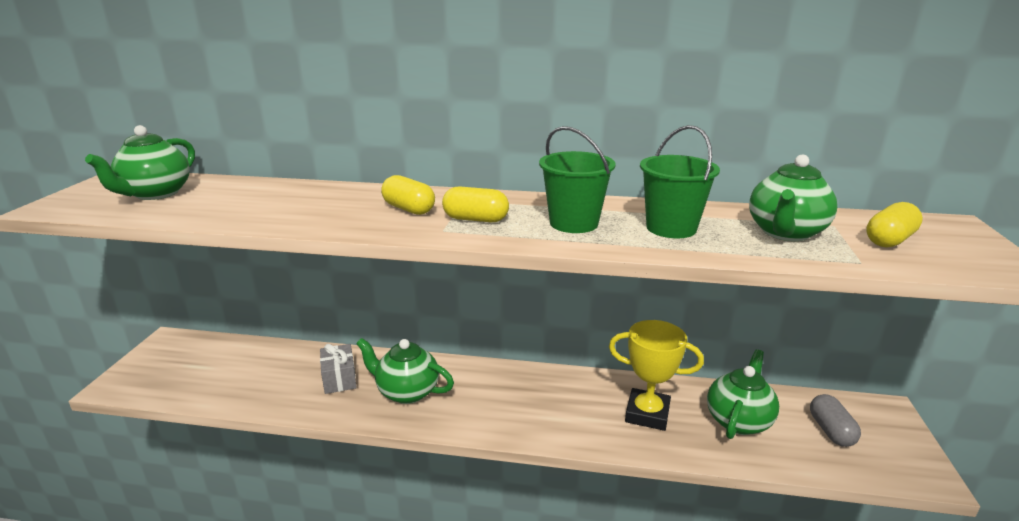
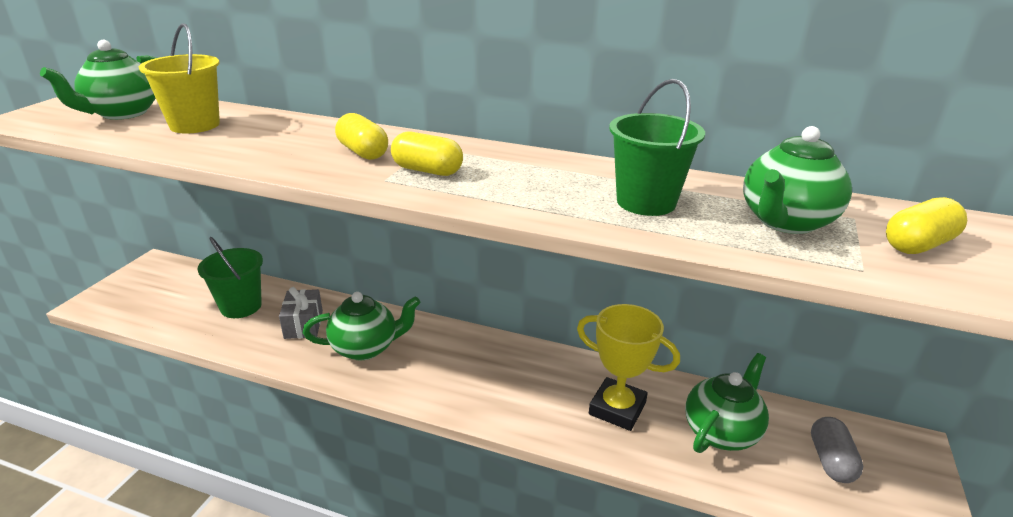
camera: 10 degrees right, 5 degrees up
(235, 198) = (195, 125): none -> yellow bucket
(406, 392) = (366, 348): green teapot -> green teapot turned 135 degrees clockwise
(573, 223) = (534, 185): green bucket -> green bucket (241, 306)

